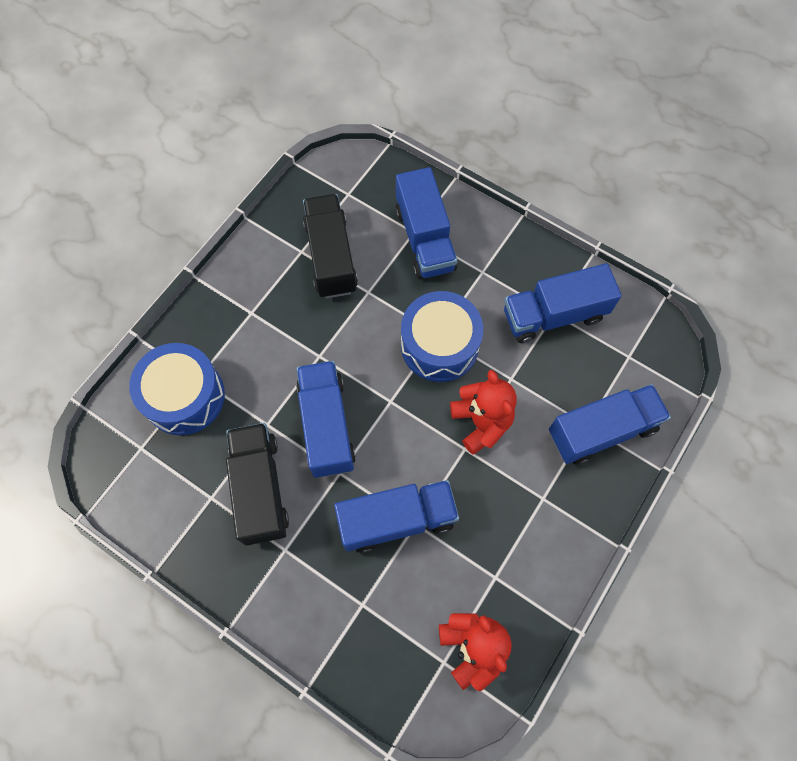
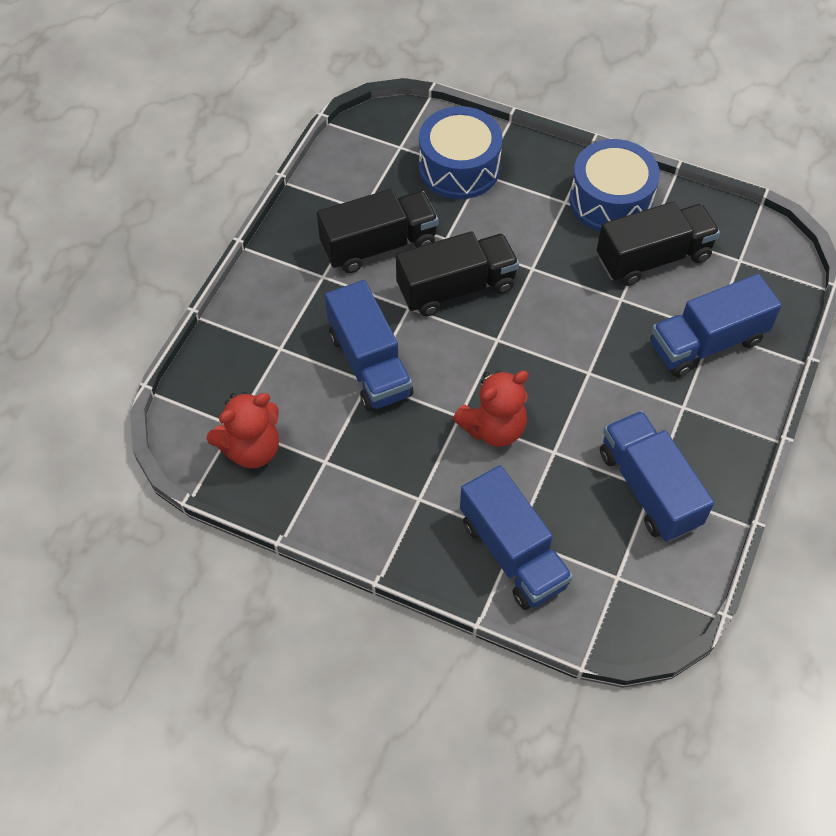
camera: 80 degrees right, 10 degrees down
(326, 426) = (456, 288): blue truck -> black truck
(439, 345) = (575, 376): blue drum -> blue drum (610, 201)

